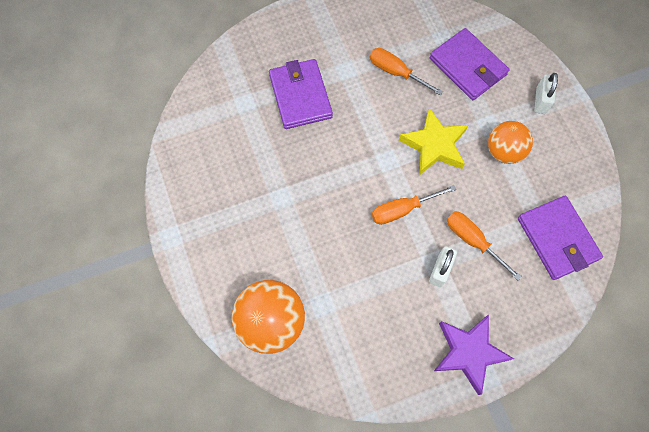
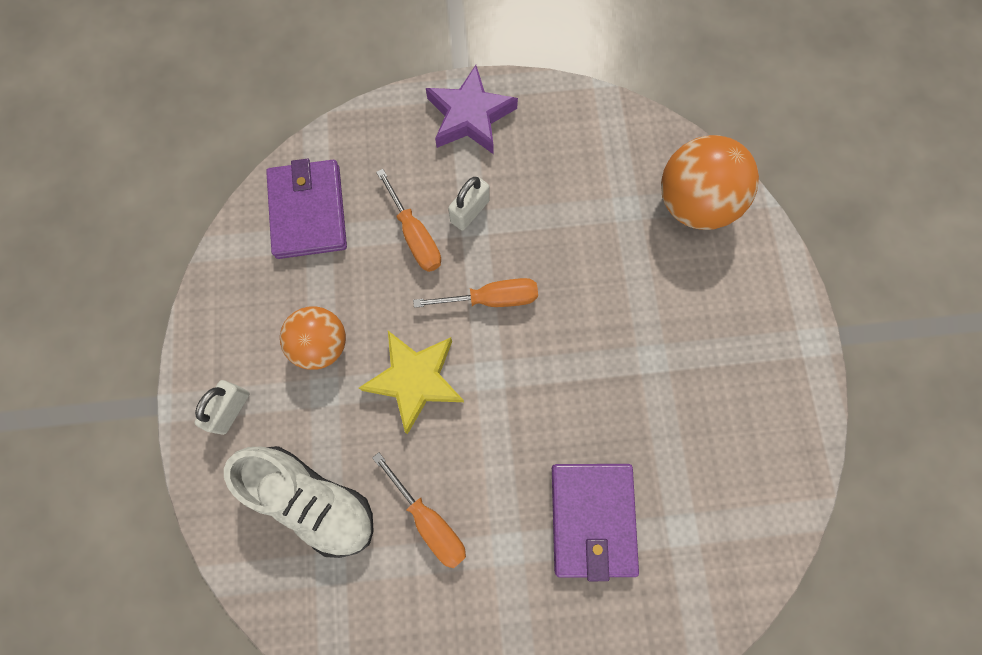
camera: 165 degrees left, 5 degrees up
(467, 66) = (313, 500): purple wallet -> white shoe

